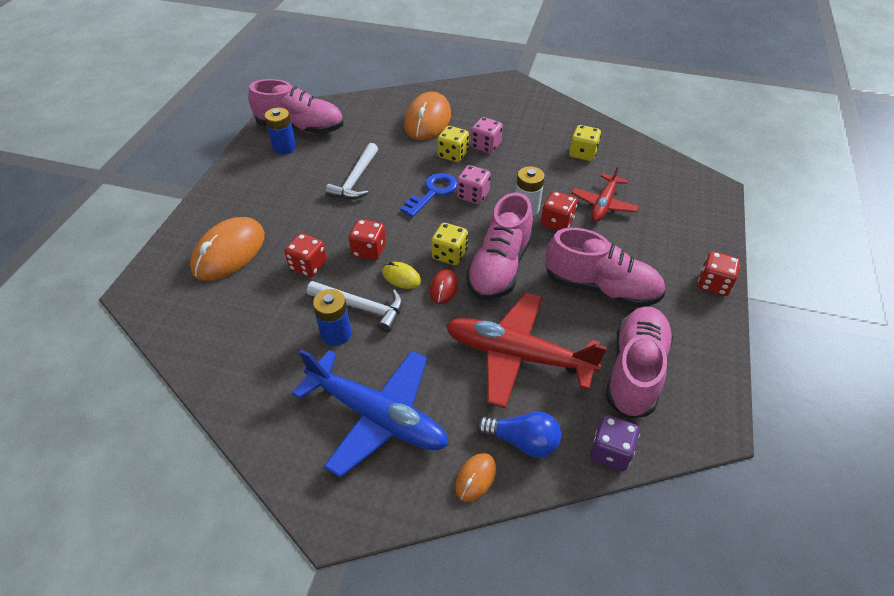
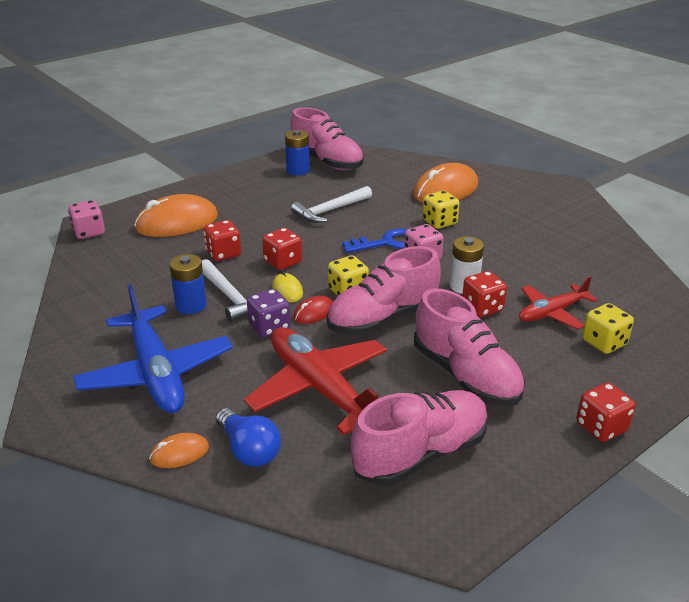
camera: 35 degrees right, 15 degrees down
(485, 146) = (480, 226): pink dice -> pink dice (89, 232)
(582, 153) = (578, 265): yellow dice -> yellow dice (604, 342)
(610, 452) = (318, 501): purple dice -> purple dice (269, 327)

